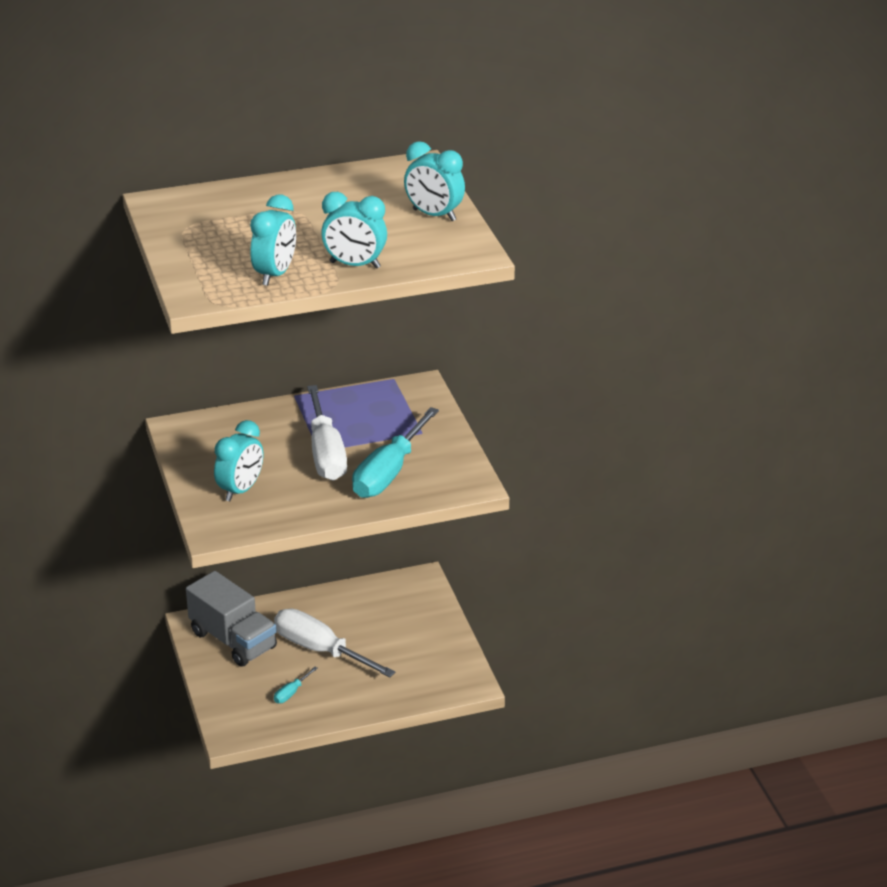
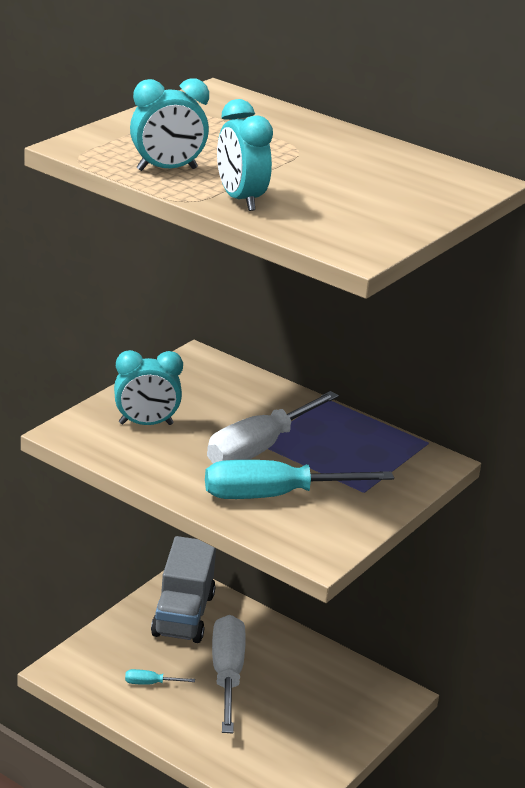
camera: 50 degrees right, 5 degrees down
(434, 215) = (398, 212): turquoise clock -> none

